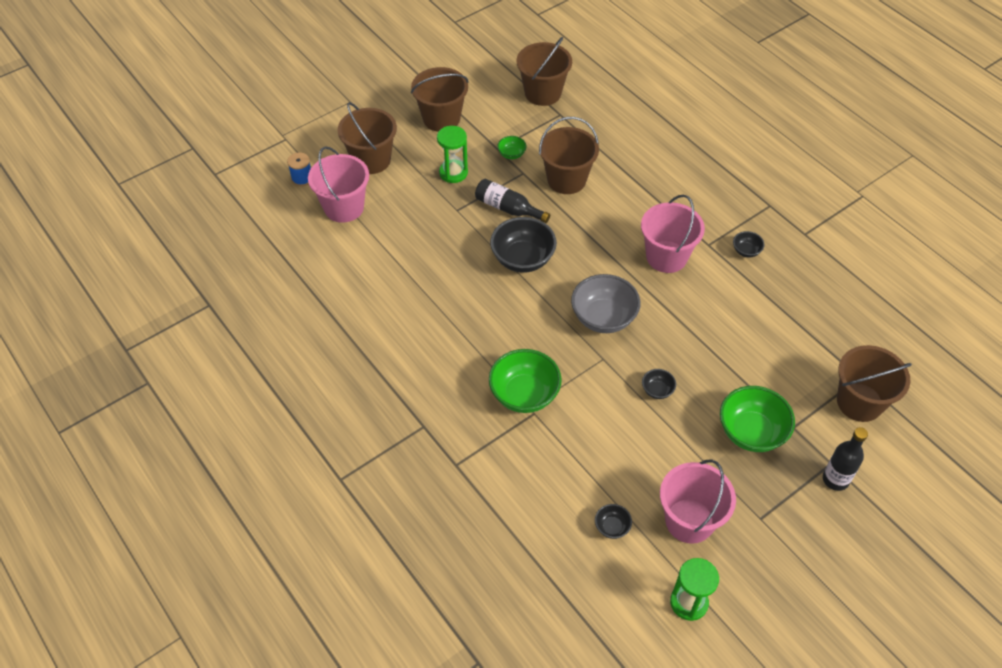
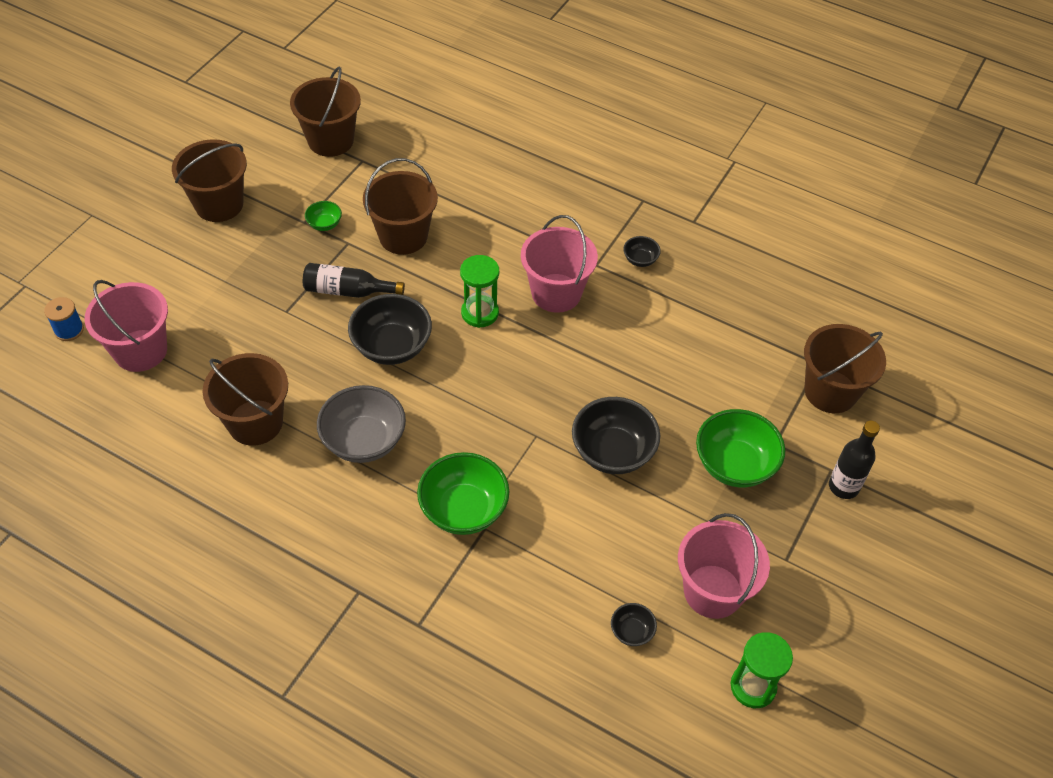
camera: 25 degrees left, 0 degrees up
(371, 160) = (151, 280): brown bucket -> brown bucket (255, 422)
(453, 173) = (262, 267): green hourglass -> green hourglass (480, 313)
(603, 318) = (516, 387): grey bowl -> grey bowl (364, 441)
(657, 390) = (613, 452): black bowl -> black bowl, size x2.09

